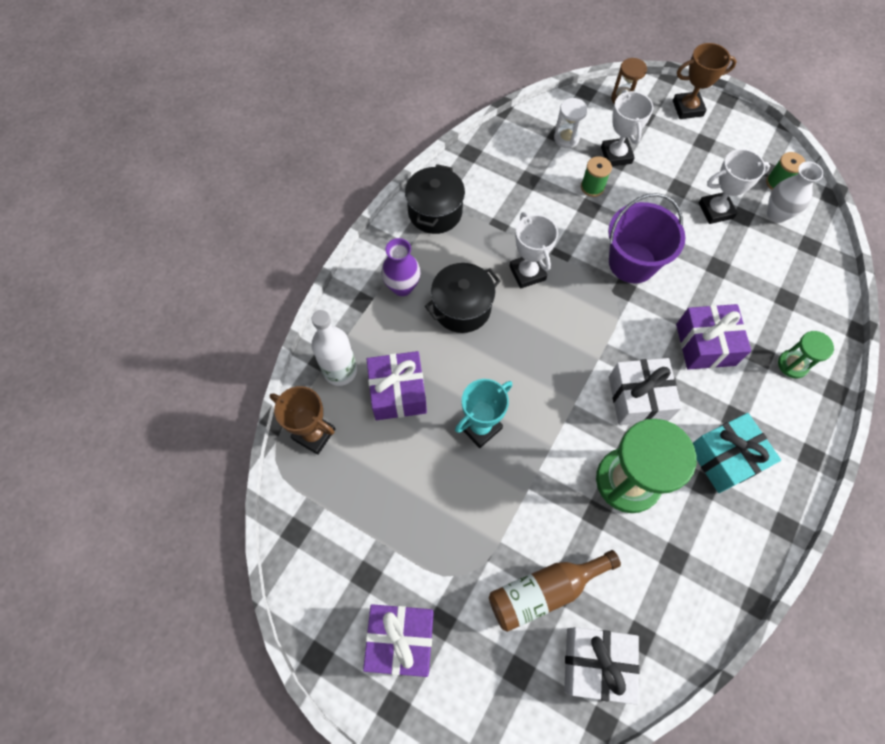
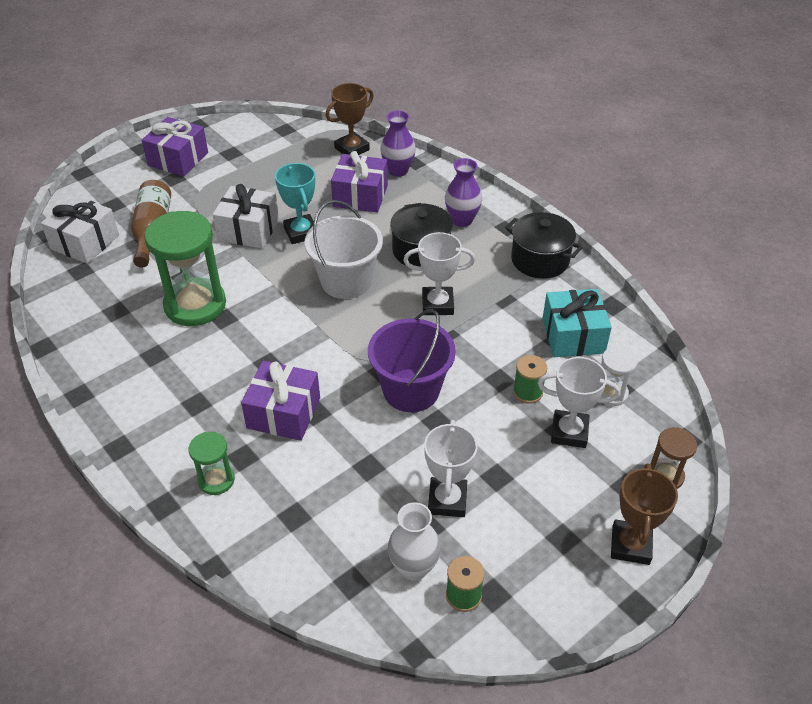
camera: 110 degrees right, 20 degrees down
(340, 371) = (398, 170): white bottle -> purple vase
(532, 357) = (346, 281): none -> white bucket
(638, 398) = (262, 339): white gift -> white gift (248, 230)
(725, 458) = (166, 379): turquoise gift -> turquoise gift (573, 336)

